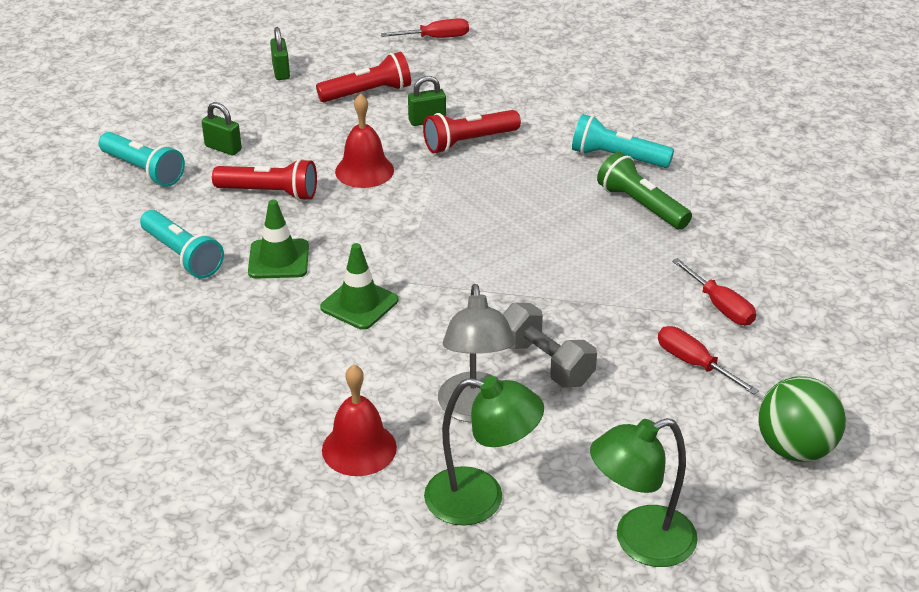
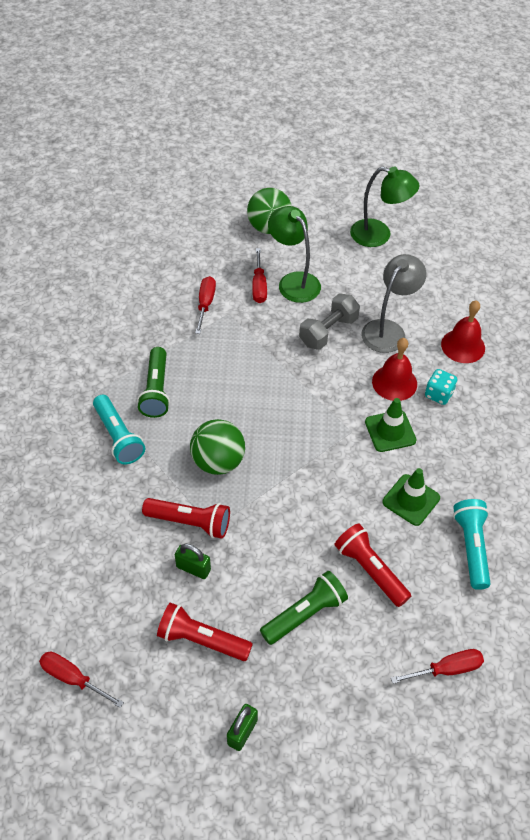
camera: 140 degrees left, 15 degrees up
(143, 170) = (446, 669): turquoise flashlight -> red screwdriver
(223, 148) = (367, 652): green padlock -> none
(300, 142) = (304, 614): none -> green flashlight
(338, 372) = (438, 394): none -> turquoise dice
(364, 170) = (287, 545): red bell -> red bell (394, 382)
(480, 499) = (428, 289): green lamp -> green lamp (293, 281)
(502, 189) = (218, 461): none -> green ball
(545, 363) = (328, 331): grey dumbbell -> grey dumbbell turned 45 degrees clockwise

